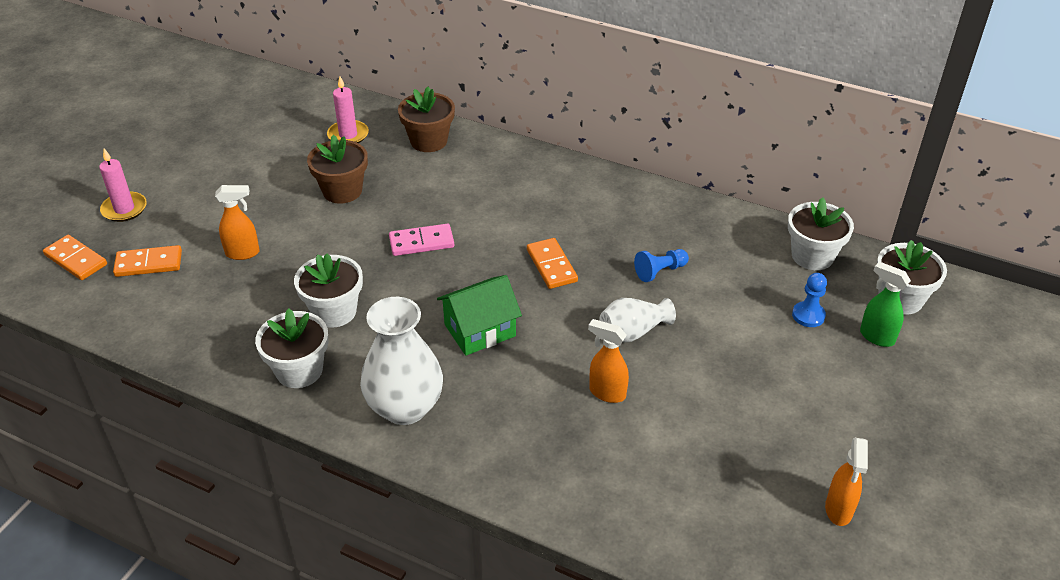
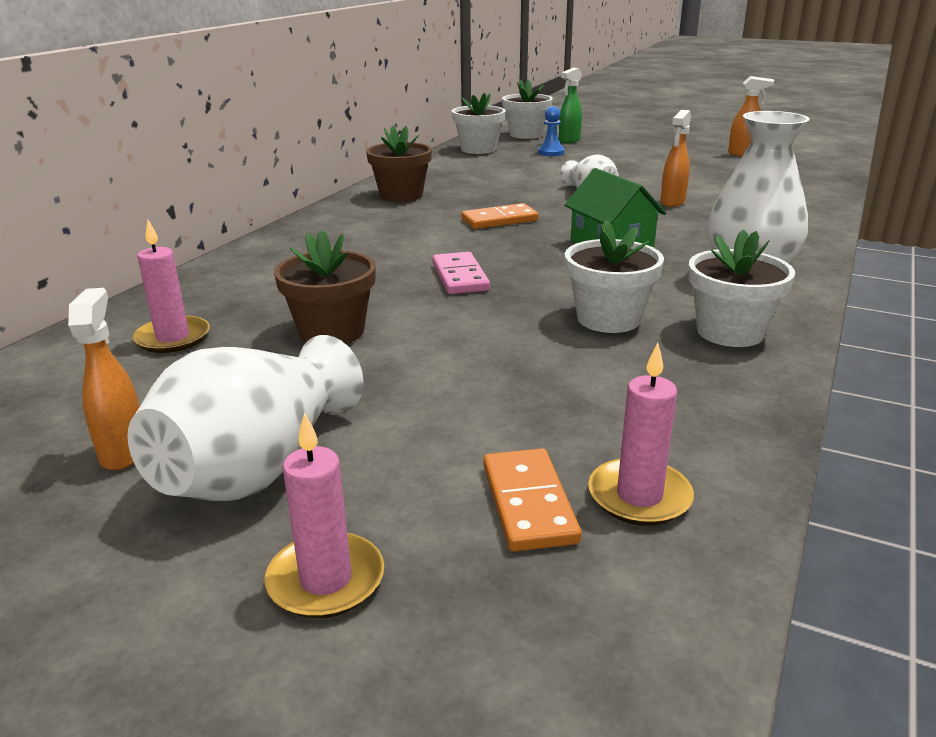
camera: 90 degrees left, 15 degrees down
(76, 260) = (527, 629): orange domino -> none
(139, 300) = (639, 496): none -> pink candle
(207, 182) = (257, 466): none -> white vase
(243, 253) = (488, 400): orange spray bottle -> orange spray bottle (124, 452)
(429, 141) = (228, 282): brown flower pot -> brown flower pot (401, 195)
(660, 271) = (503, 186): blue pawn -> none

